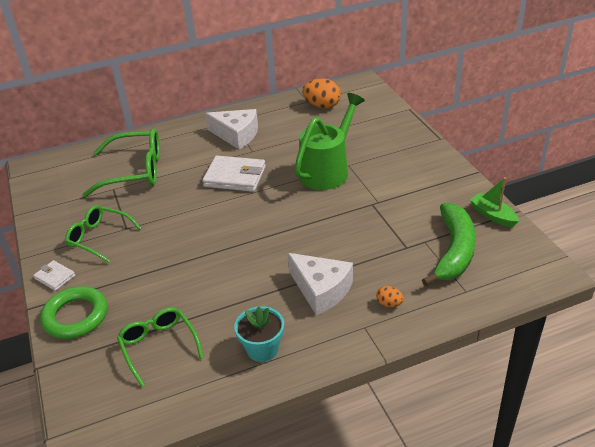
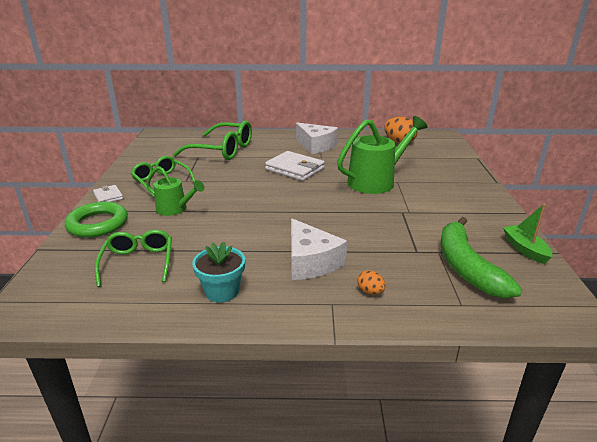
camera: 20 degrees right, 10 degrees down
(145, 270) = (175, 209): none -> green watering can
(454, 251) = (466, 267): green banana -> green banana turned 135 degrees clockwise

